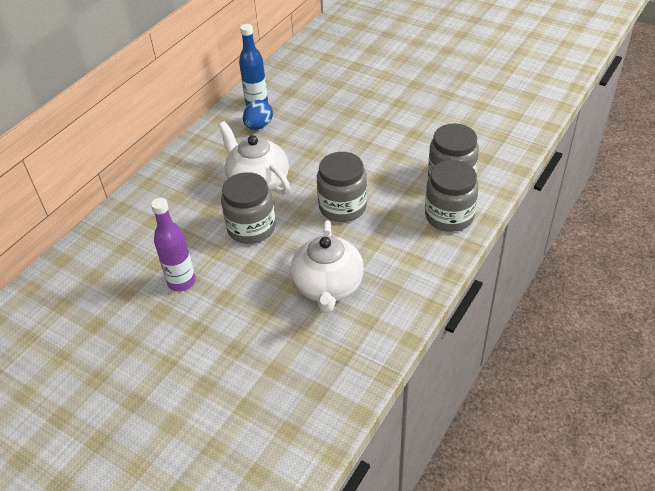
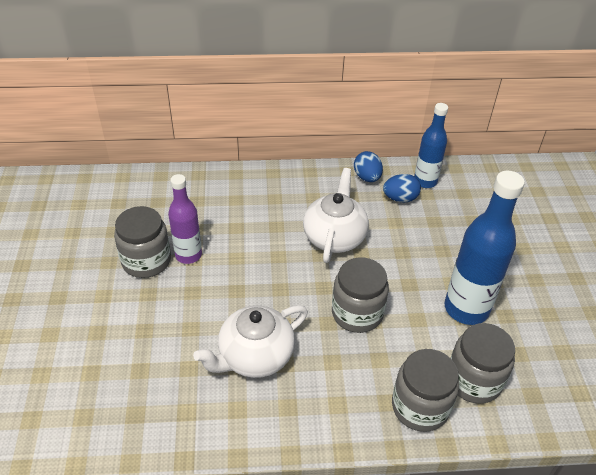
camera: 50 degrees right, 0 degrees up
(217, 132) = (367, 177): none -> blue egg
(251, 228) = (279, 264): grey jar -> grey jar (146, 261)
(391, 149) = (466, 308): none -> blue bottle

